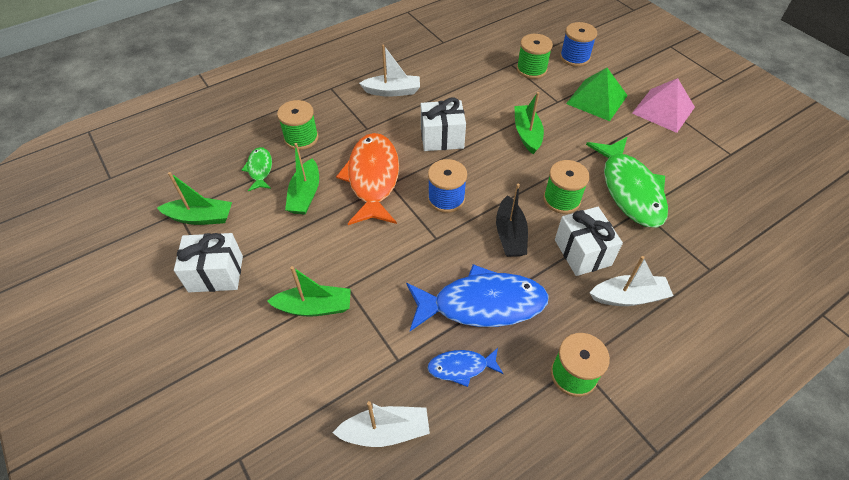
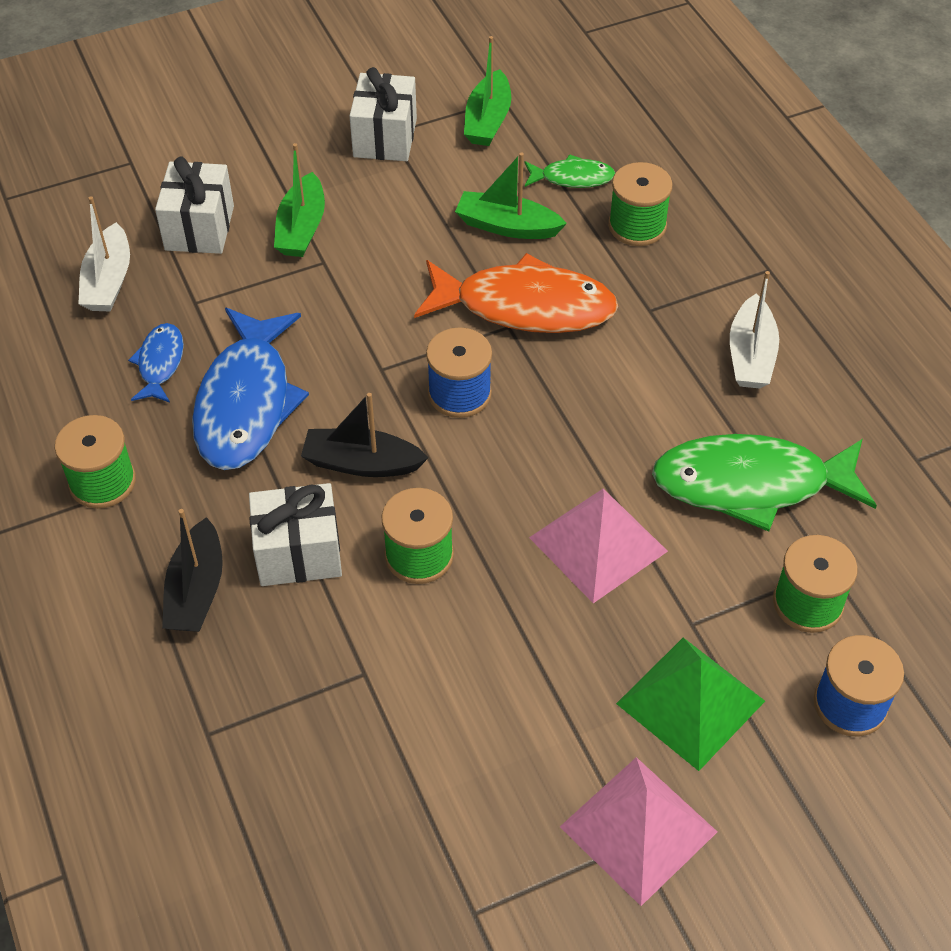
camera: 100 degrees right, 0 degrees up
(442, 138) = (607, 410): white gift -> white gift (199, 228)
(527, 134) = (598, 544): green boat -> pink pyramid
(628, 297) = (196, 590): white boat -> black boat
(630, 190) = (417, 673): green fish -> green fish (751, 484)

